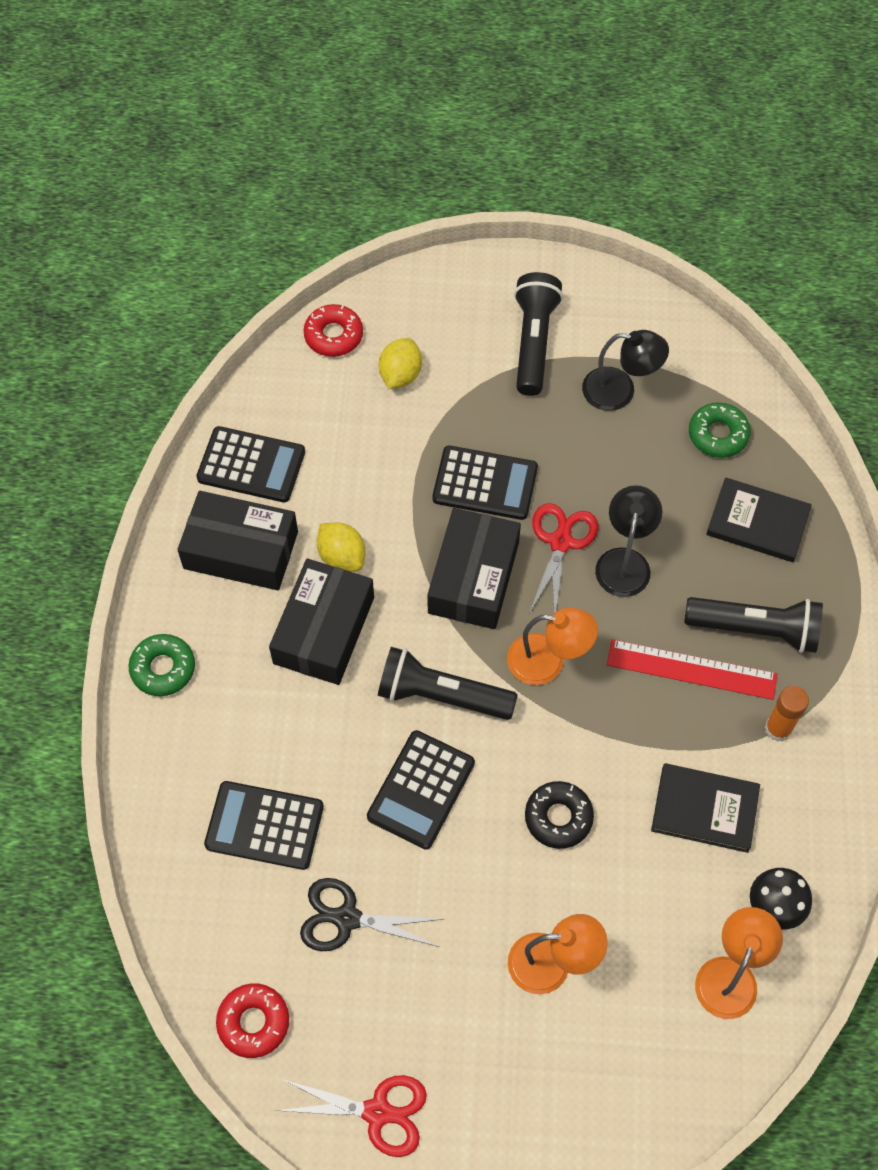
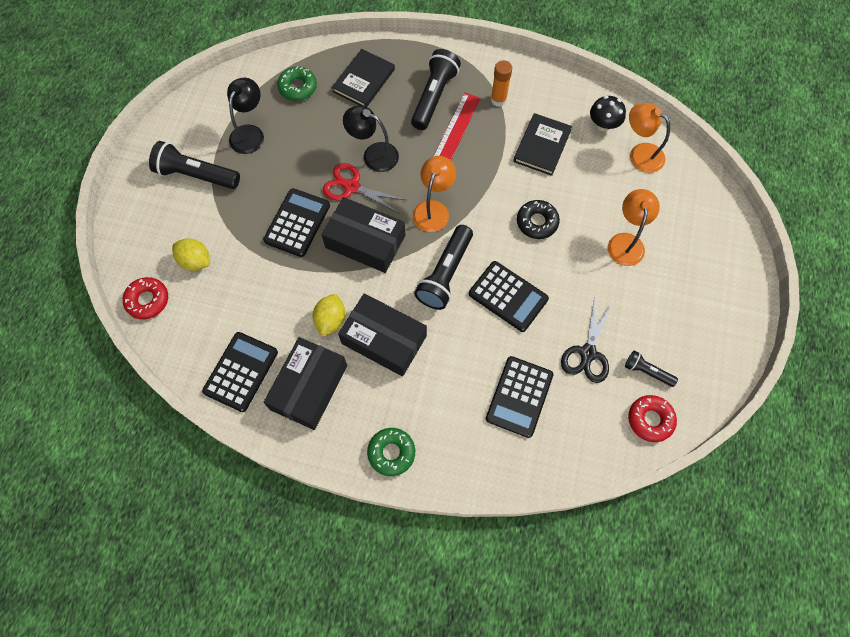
camera: 80 degrees left, 5 degrees up
(330, 1012) = (647, 371): none -> black flashlight
(342, 557) = (331, 320): yellow lemon -> yellow lemon turned 45 degrees counterclockwise
(377, 1112) = (709, 353): red scissors -> none

